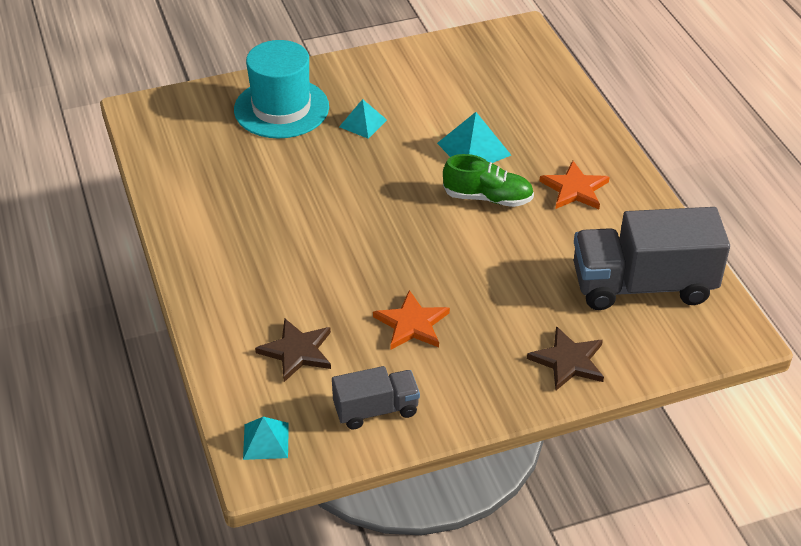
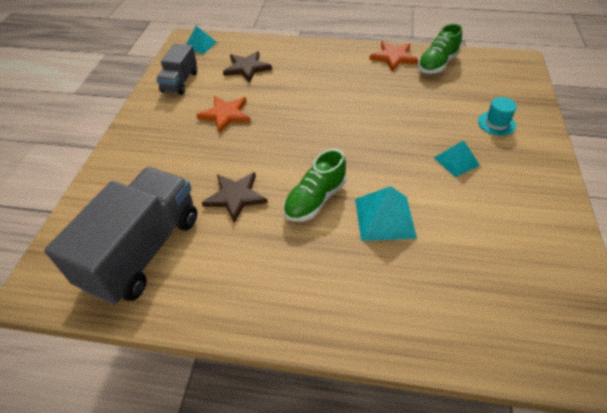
camera: 120 degrees right, 5 degrees up
(181, 173) = (437, 64): none -> green shoe
(281, 108) = (496, 123): turquoise hat -> turquoise hat, size x0.45
(568, 361) = (126, 171): brown star -> brown star (235, 197)
(575, 189) = (285, 265): orange star -> orange star (393, 57)

